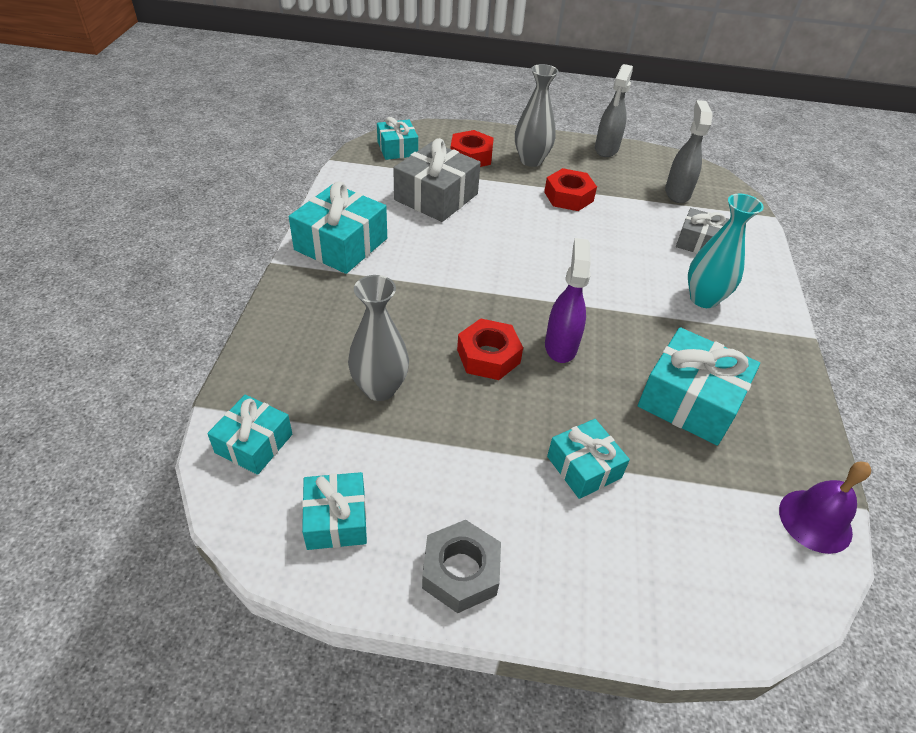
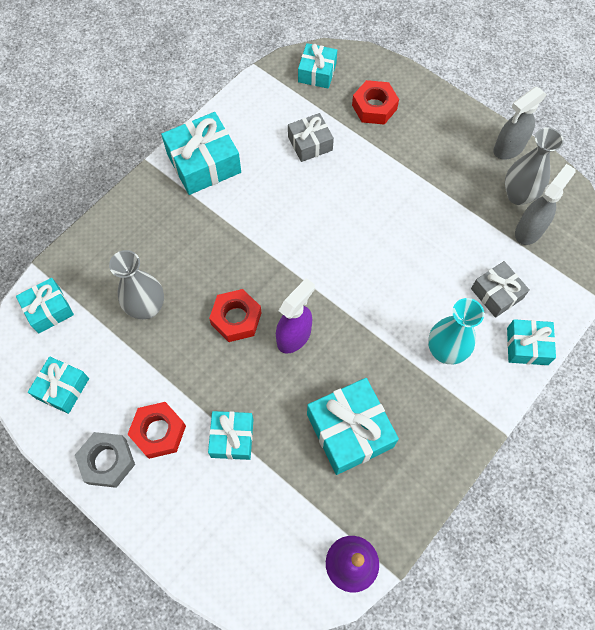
camera: 35 degrees right, 20 degrees up
(436, 197) = (310, 143): grey gift -> grey gift, size x0.61
(531, 160) = (424, 134): grey vase -> grey vase (518, 195)
(568, 196) = (423, 191): red nut -> red nut (158, 432)
(760, 268) = (527, 346): none -> turquoise gift

